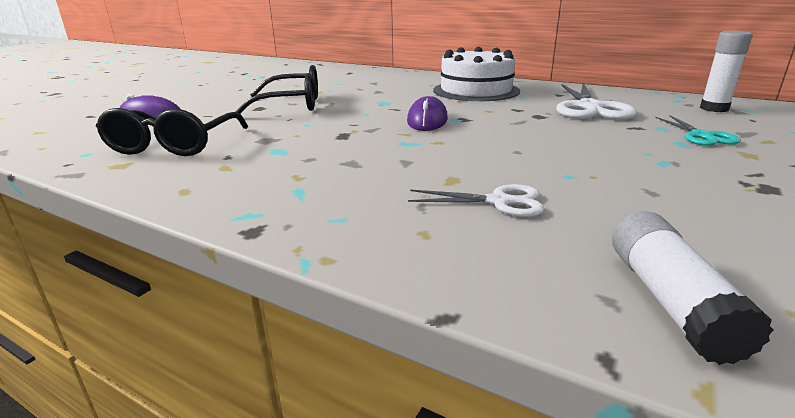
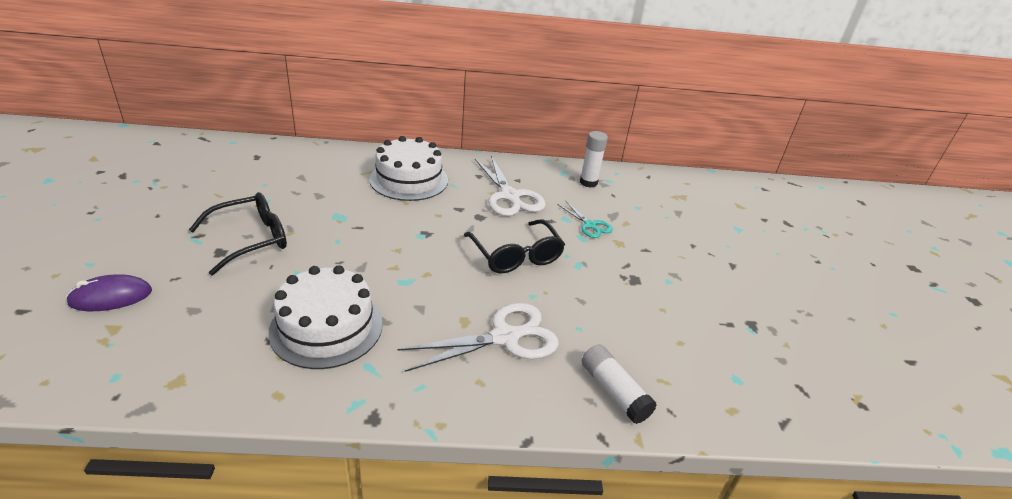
camera: 35 degrees left, 10 degrees up
(173, 145) = (197, 339): black glasses -> black glasses (516, 256)
(290, 157) = (326, 327): none -> white cake
(427, 120) = (399, 242): purple mouse -> none
(500, 202) = (506, 337): white scissors -> white scissors, size x1.81

